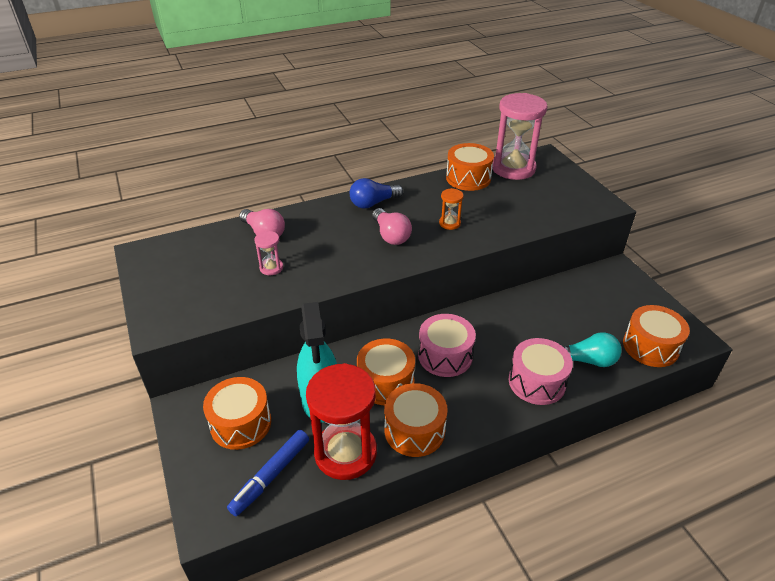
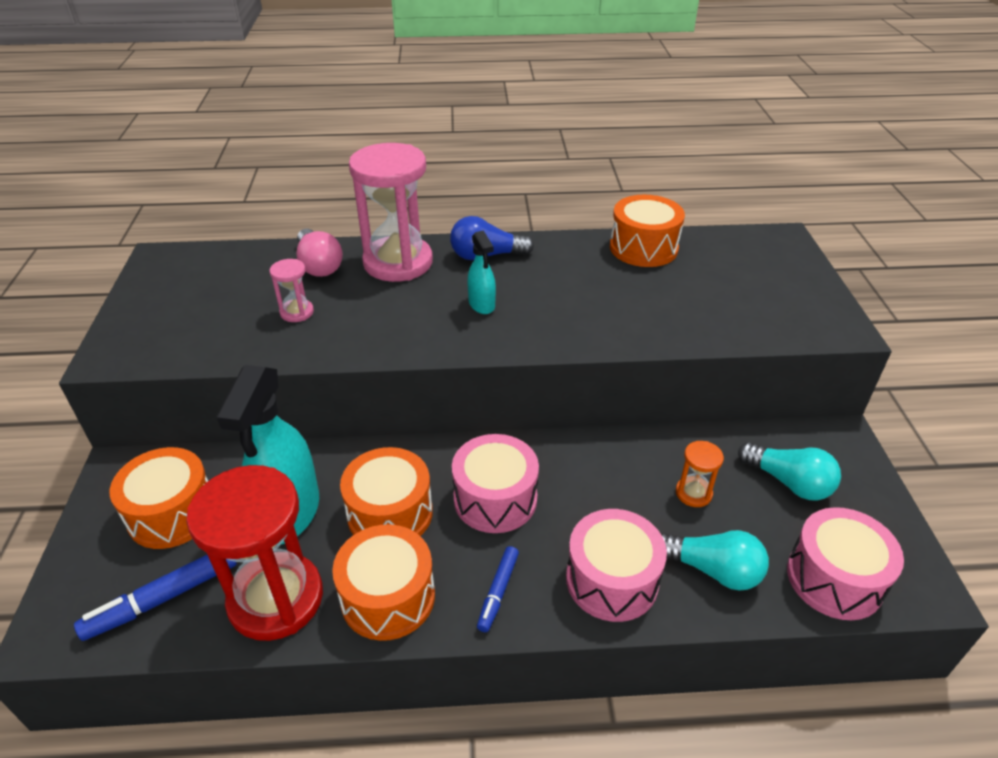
camera: 20 degrees right, 0 degrees up
(391, 235) = (481, 304): pink light bulb -> turquoise spray bottle
(449, 223) = (576, 305): orange hourglass -> orange hourglass (693, 493)
(477, 408) = (498, 592): none -> blue marker
(513, 168) = (721, 247): pink hourglass -> pink hourglass (398, 262)
(603, 301) = (789, 482): none -> turquoise light bulb
(650, 346) = (834, 578): orange drum -> pink drum

